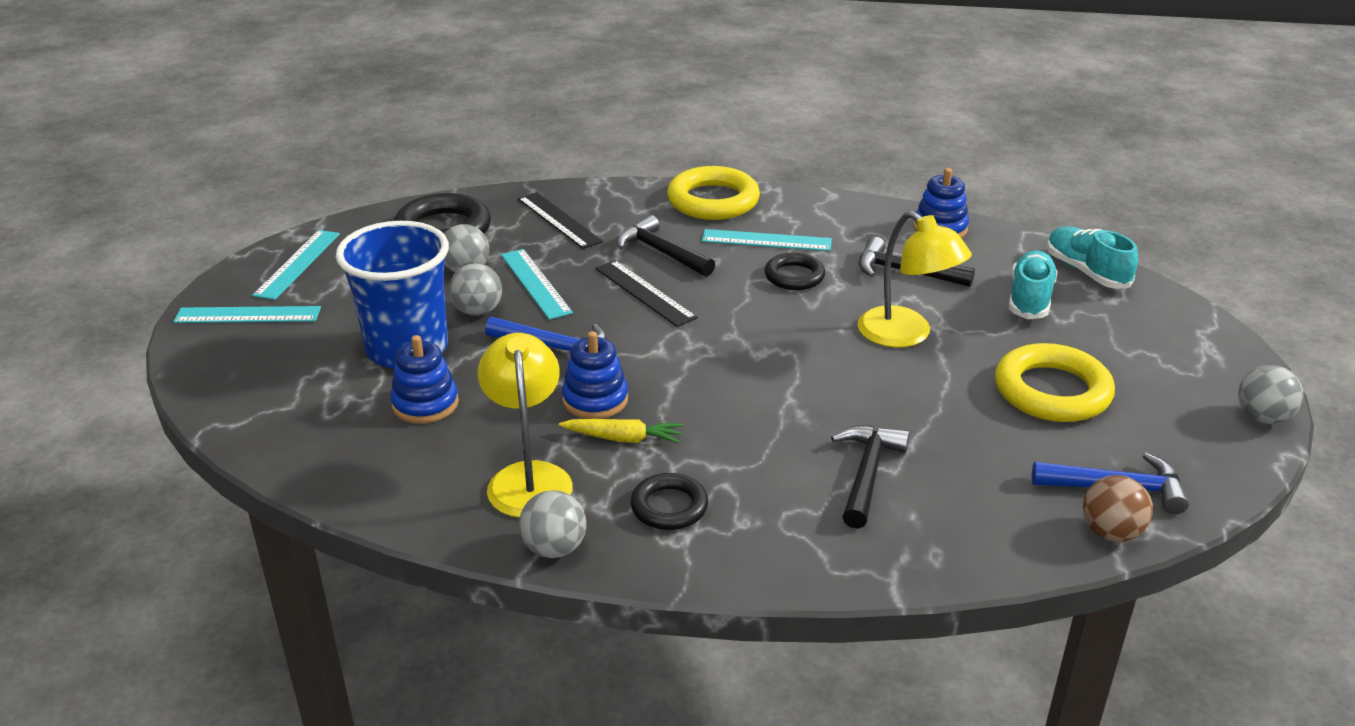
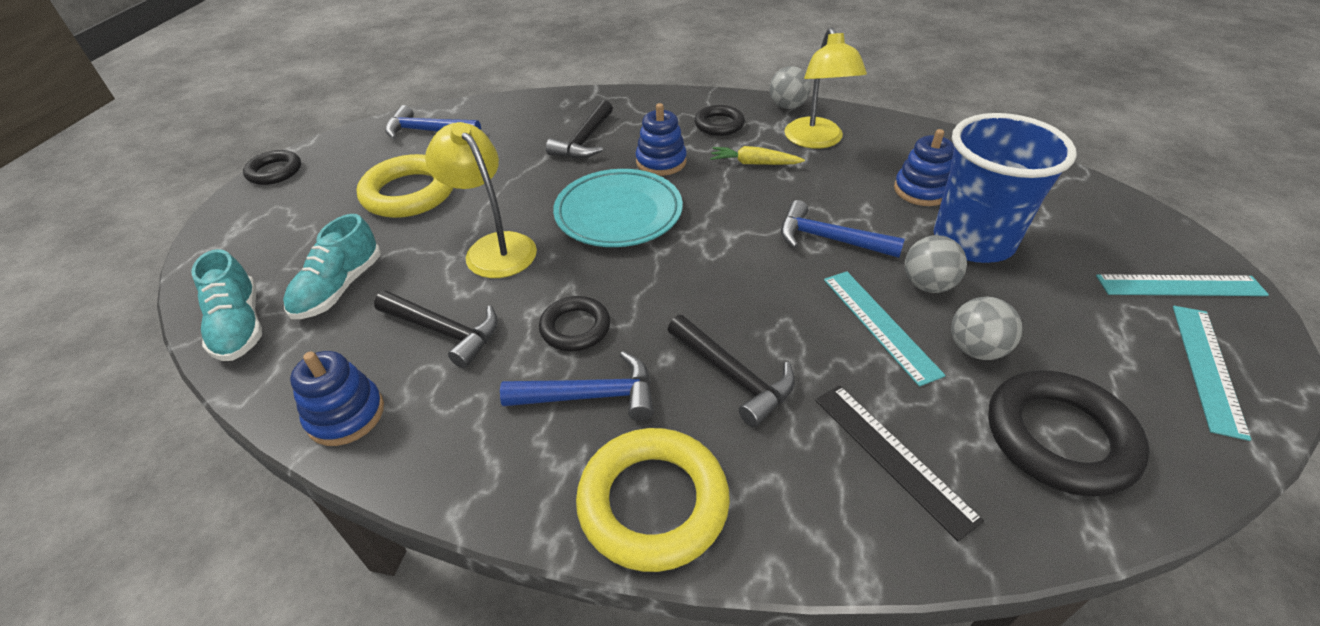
camera: 175 degrees left, 10 degrees up
(595, 400) = (781, 192): blue stacking toy -> blue stacking toy (661, 162)
(645, 293) = (749, 307): black ruler -> none
(766, 240) = (591, 396): turquoise ruler -> blue hammer
(785, 371) = (618, 213): none -> turquoise plate
(1111, 533) = (455, 111): brown ball -> none
(1262, 418) = (275, 171): grey ball -> black ring

